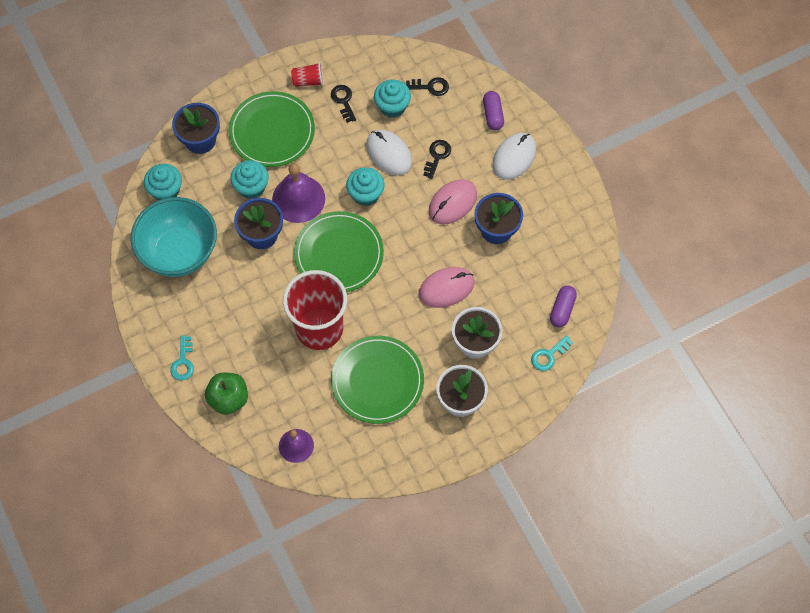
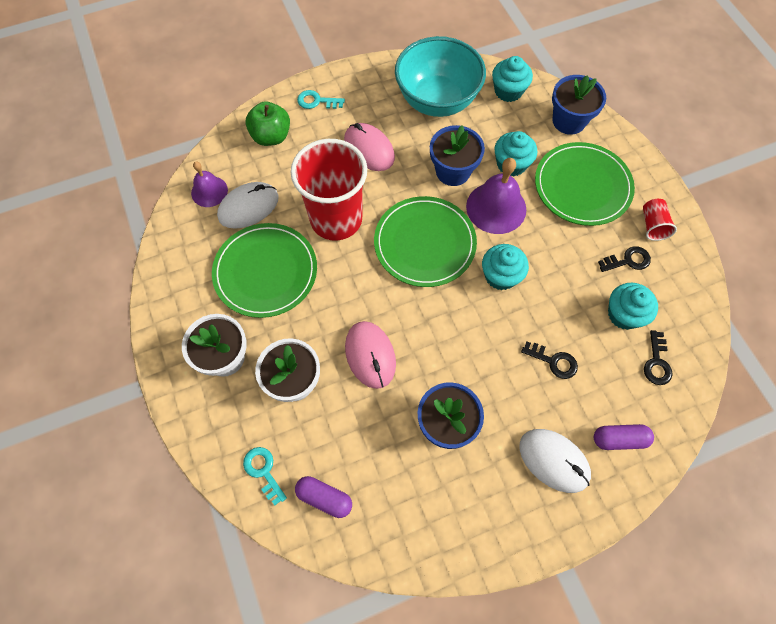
camera: 95 degrees right, 0 degrees up
(389, 153) = (556, 305): white mouse -> white mouse (248, 207)
(452, 203) = (486, 373): pink mouse -> pink mouse (369, 149)

